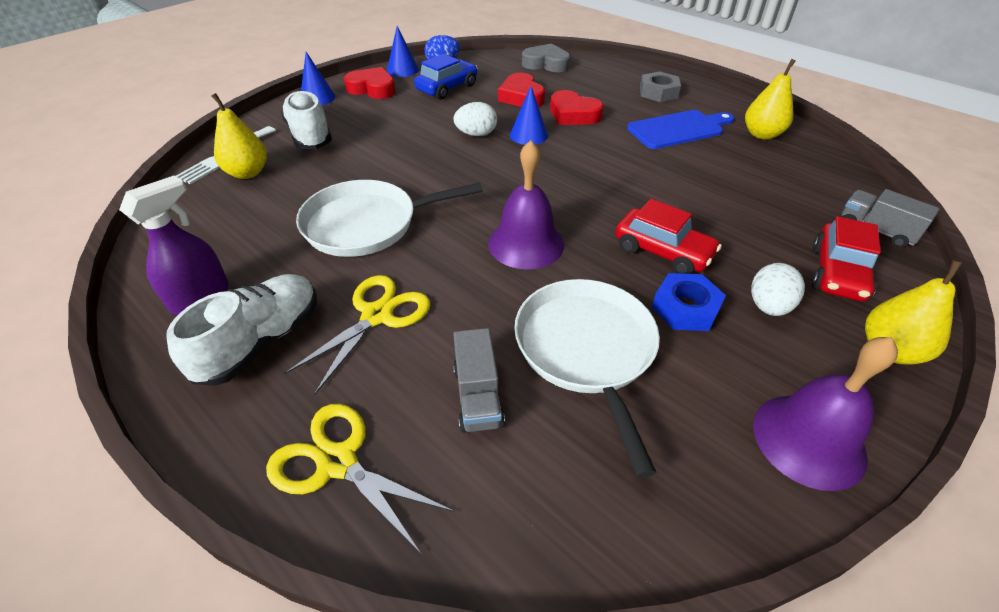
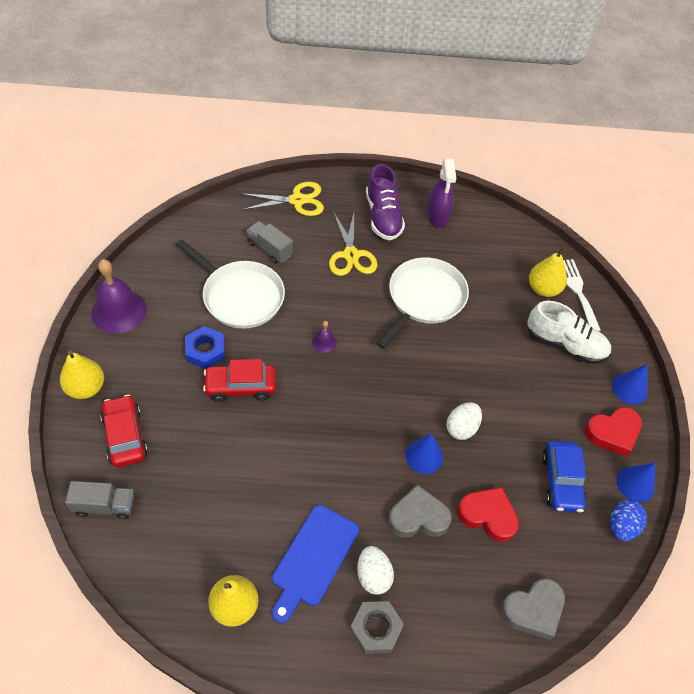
camera: 135 degrees right, 10 degrees up
(261, 342) = (383, 216): white shoe -> purple shoe
(526, 243) = (324, 342): purple bell -> purple bell, size x0.45
(573, 114) = (418, 517): red heart -> grey heart
(768, 306) = (160, 380): white egg -> white egg (373, 576)

